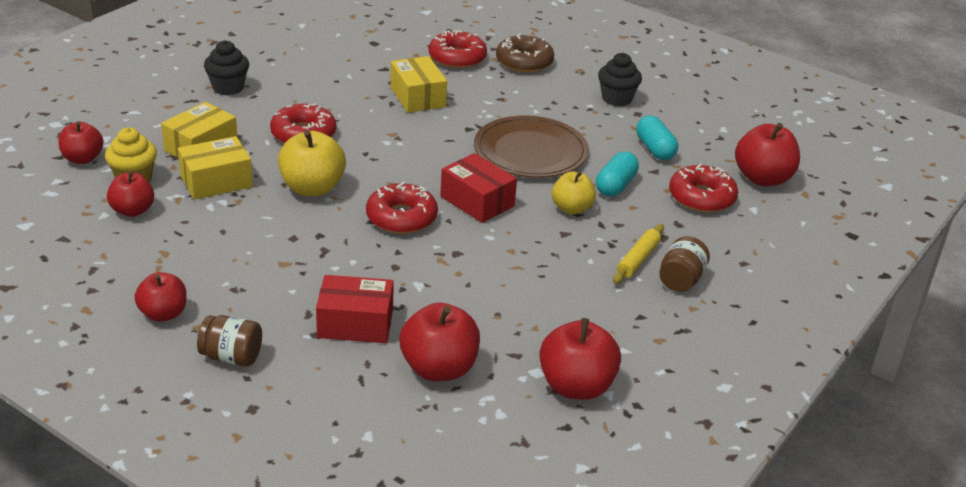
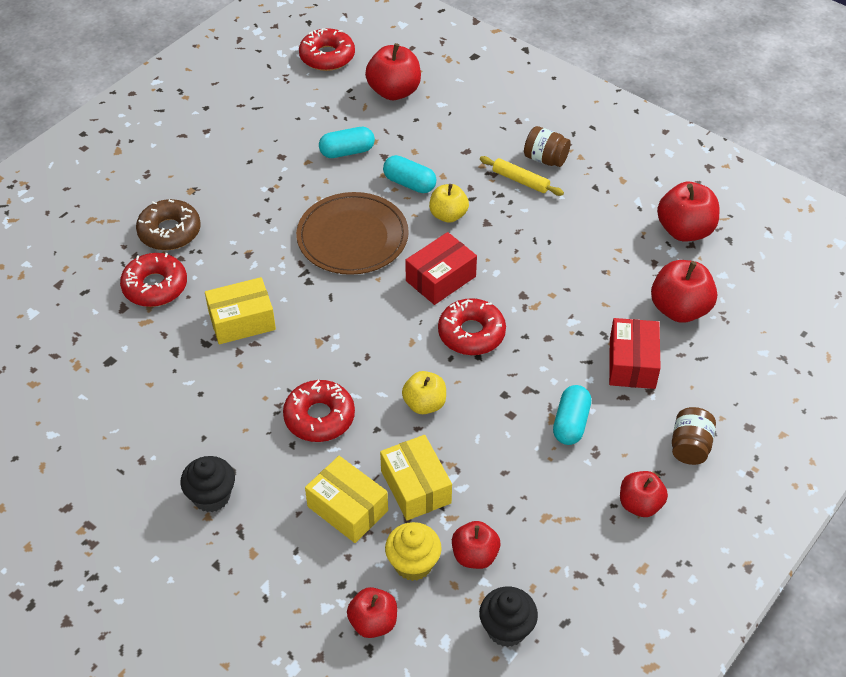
camera: 85 degrees left, 15 degrees up
(276, 275) = (571, 423): none -> turquoise capsule
(312, 188) = (424, 404): yellow apple -> yellow apple, size x0.65
(616, 99) = (252, 168): black cupcake -> black cupcake (506, 629)
(701, 197) = (426, 132): red donut -> red donut (327, 56)

